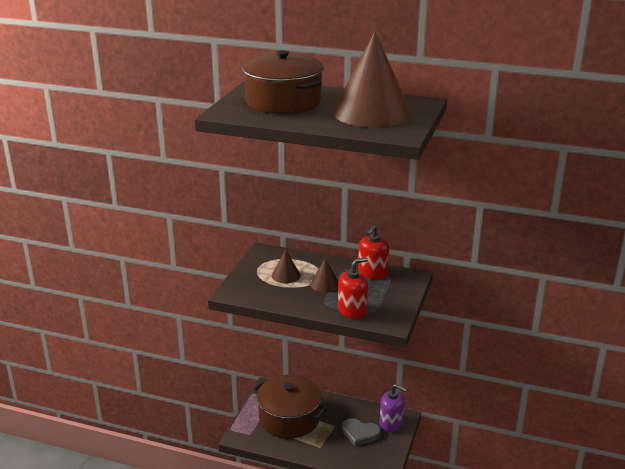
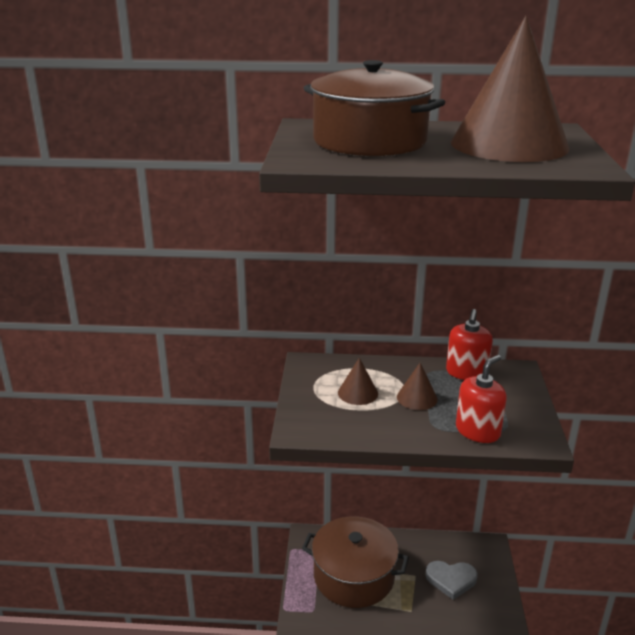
camera: 15 degrees left, 0 degrees up
(391, 423) = (481, 557): purple soap dispenser -> none

